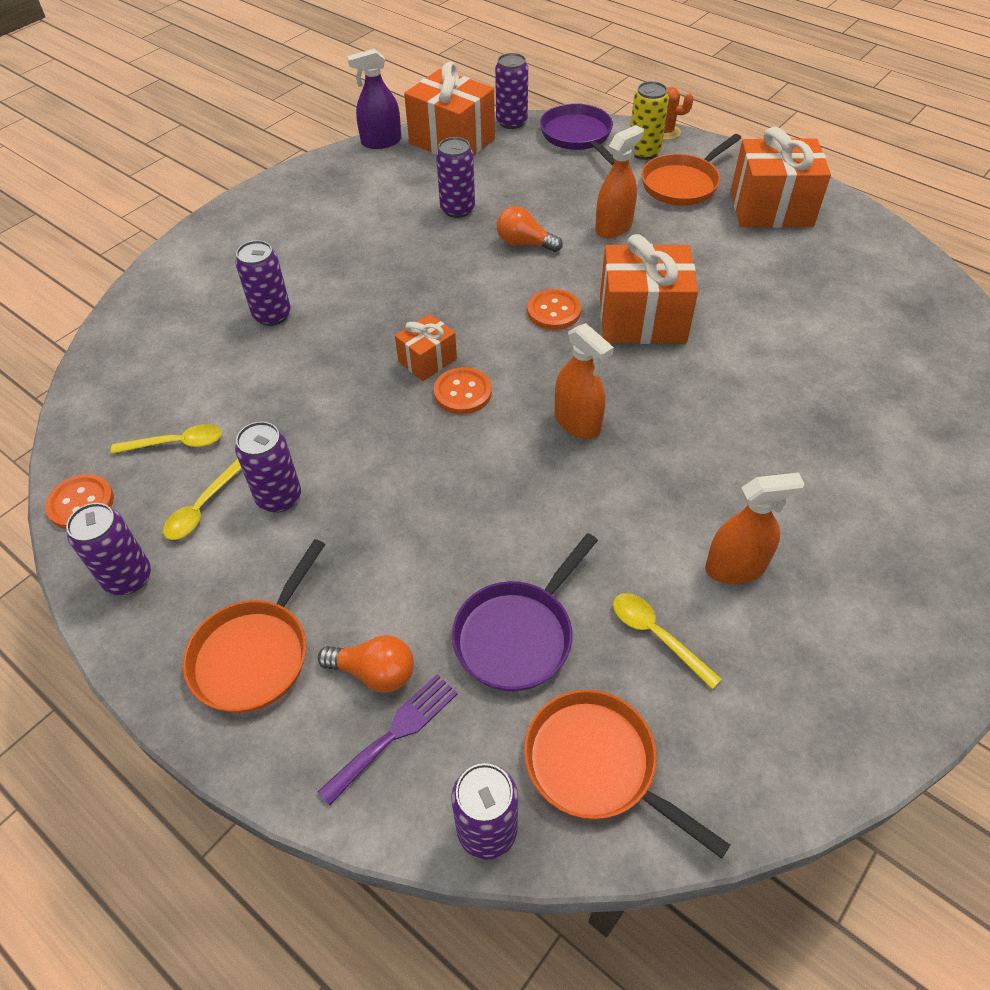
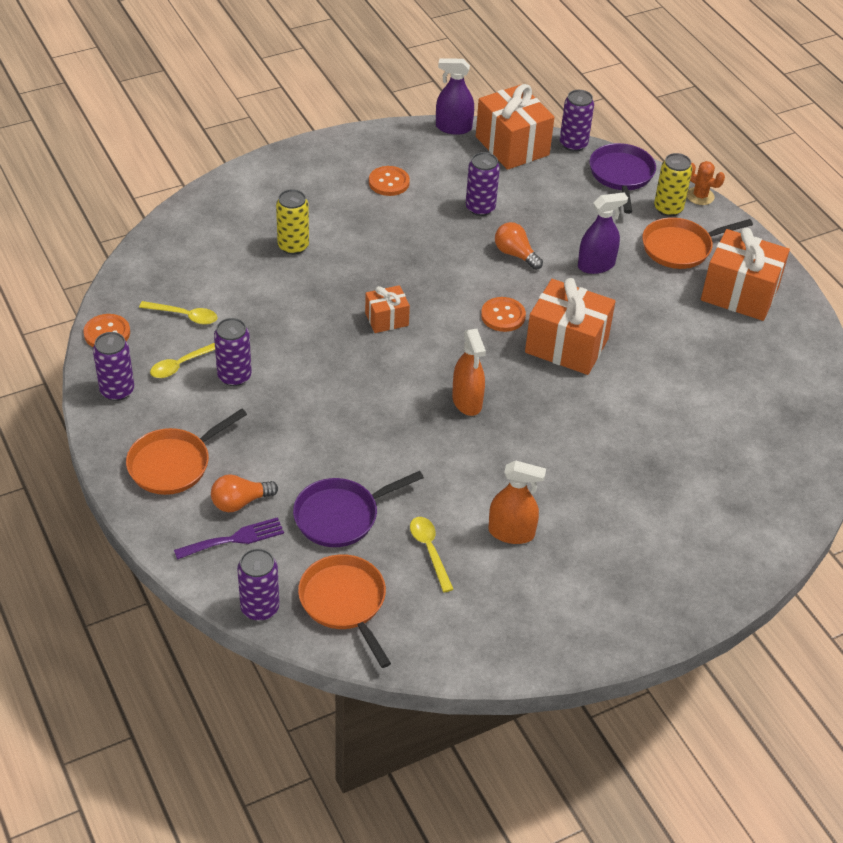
camera: 20 degrees right, 5 degrees down
(272, 315) = (293, 246): purple can -> yellow can
(374, 672) = (240, 502): orange light bulb -> orange light bulb turned 120 degrees clockwise
(462, 392) = (398, 351): orange button -> orange button (389, 182)
(613, 227) = (596, 265): orange spray bottle -> purple spray bottle

